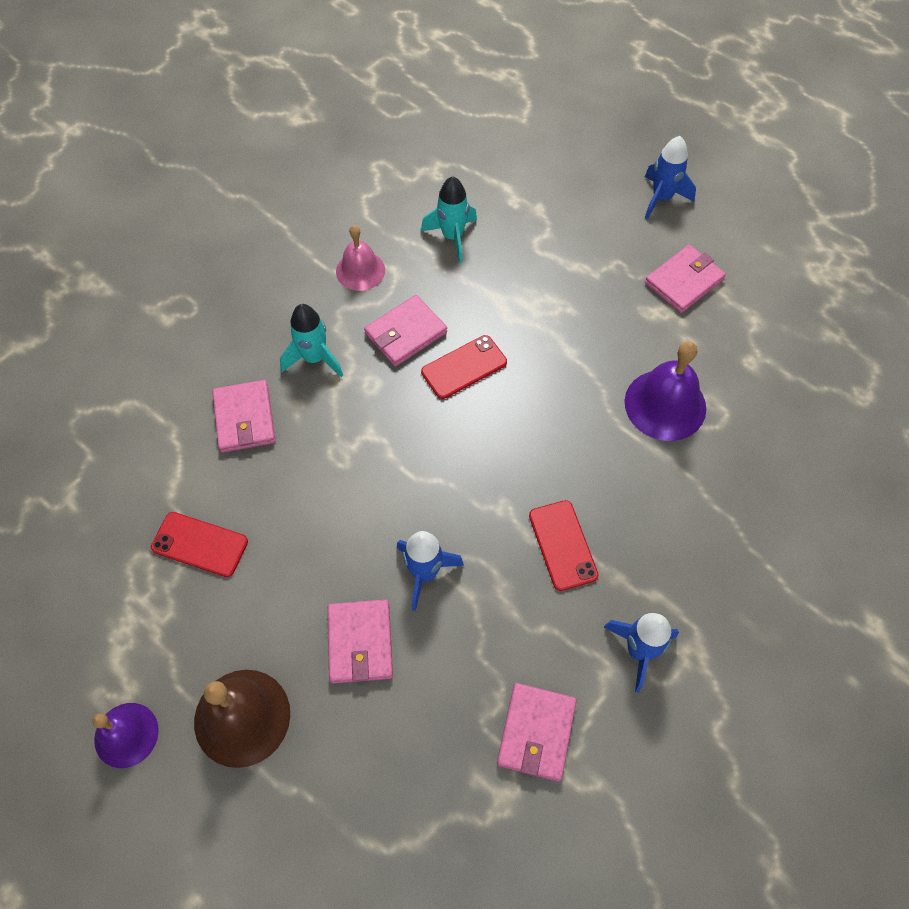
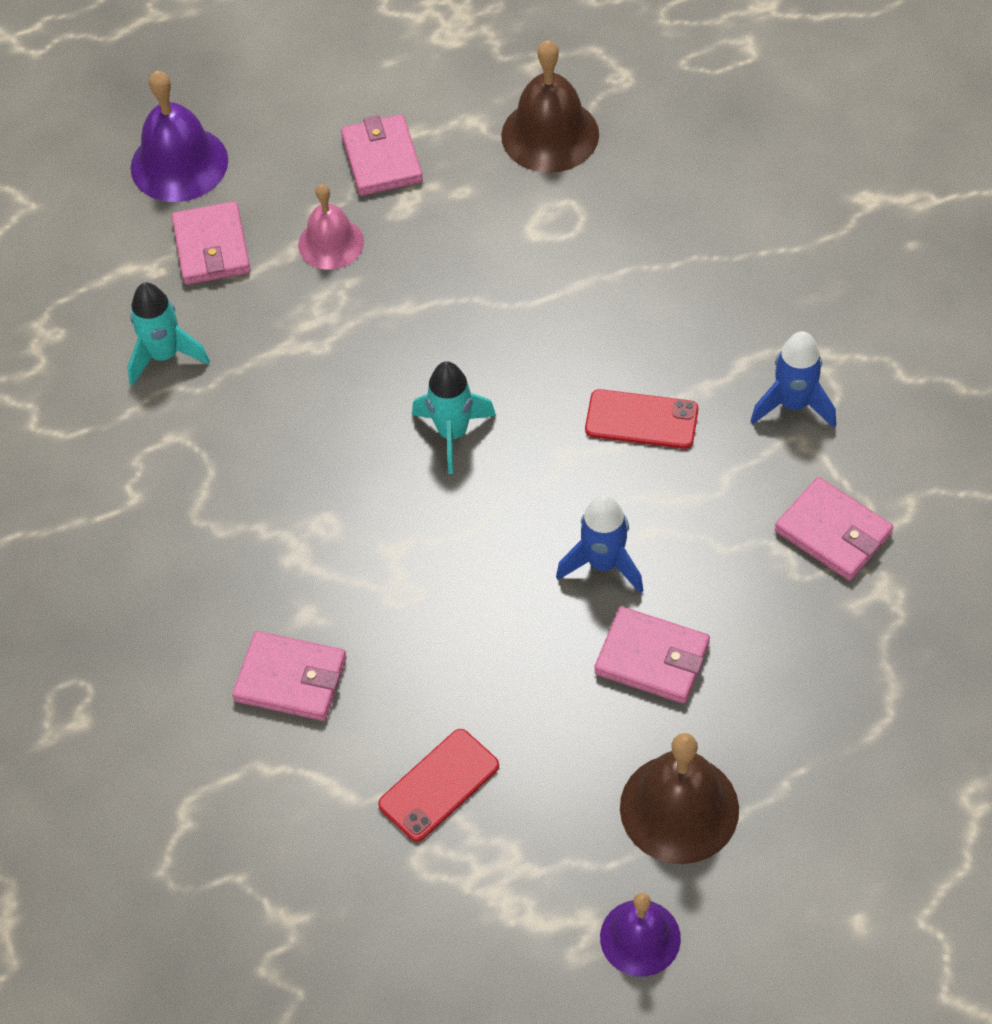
camera: 60 degrees left, 5 degrees down
(314, 358) = (250, 572): turquoise rocket -> turquoise rocket (452, 433)
(360, 270) = (149, 474): pink bell -> pink bell (331, 243)
(406, 333) = (276, 460): pink wallet -> pink wallet (212, 247)
(464, 367) = (362, 420): red phone -> none
(661, 198) = (253, 124): blue rocket -> none
(665, 404) = (528, 251): purple bell -> purple bell (179, 164)
(776, 373) = (550, 135): none -> brown bell

